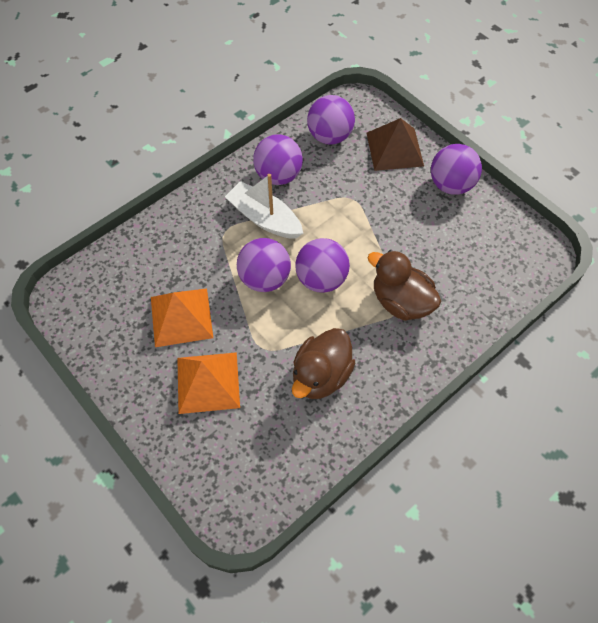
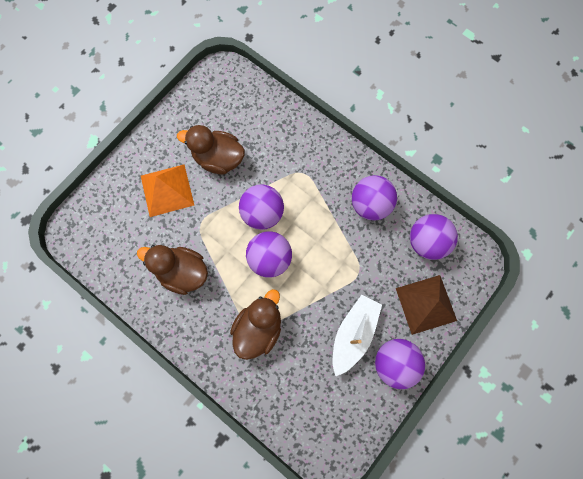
camera: 80 degrees right, 15 degrees up
(181, 317) = (218, 158): orange pyramid -> brown duck
(264, 218) = (322, 201): white boat -> white boat (353, 334)

